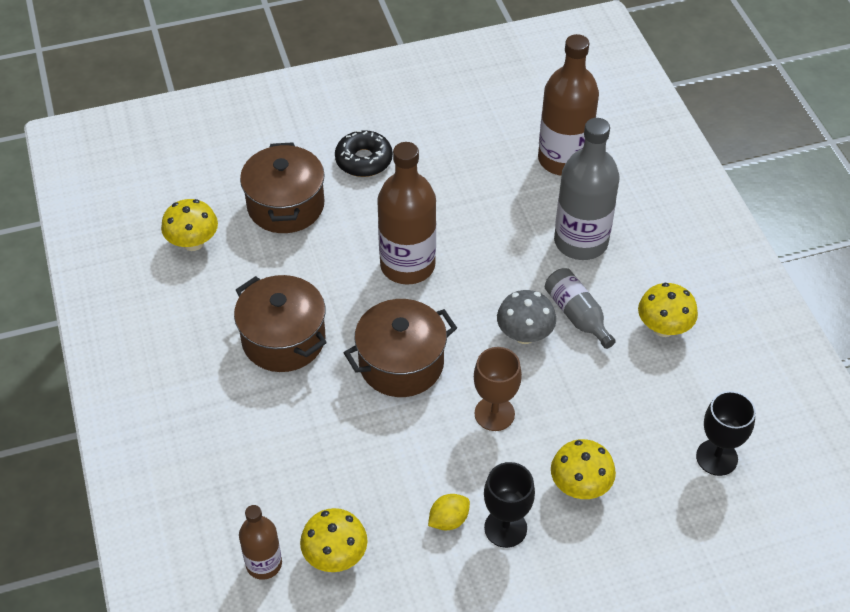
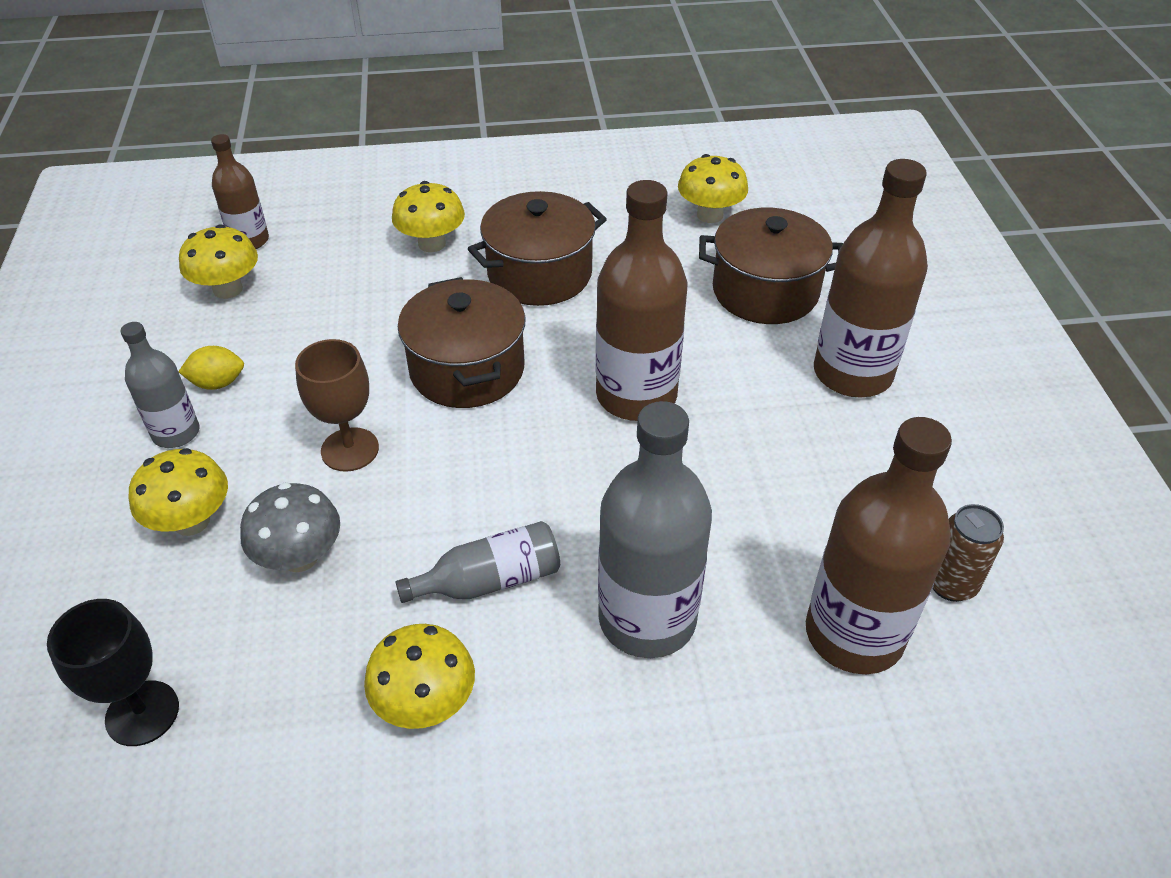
camera: 100 degrees right, 5 degrees down
(252, 420) = (432, 244): none -> yellow mushroom
(364, 160) = (852, 373): black donut -> brown bottle
(448, 520) = (218, 383): yellow lemon -> yellow lemon turned 75 degrees counterclockwise
(505, 528) = (176, 433): black goblet -> grey bottle
(520, 123) = (951, 584): none -> brown can
(524, 335) = (472, 506): grey mushroom -> grey mushroom (300, 557)

